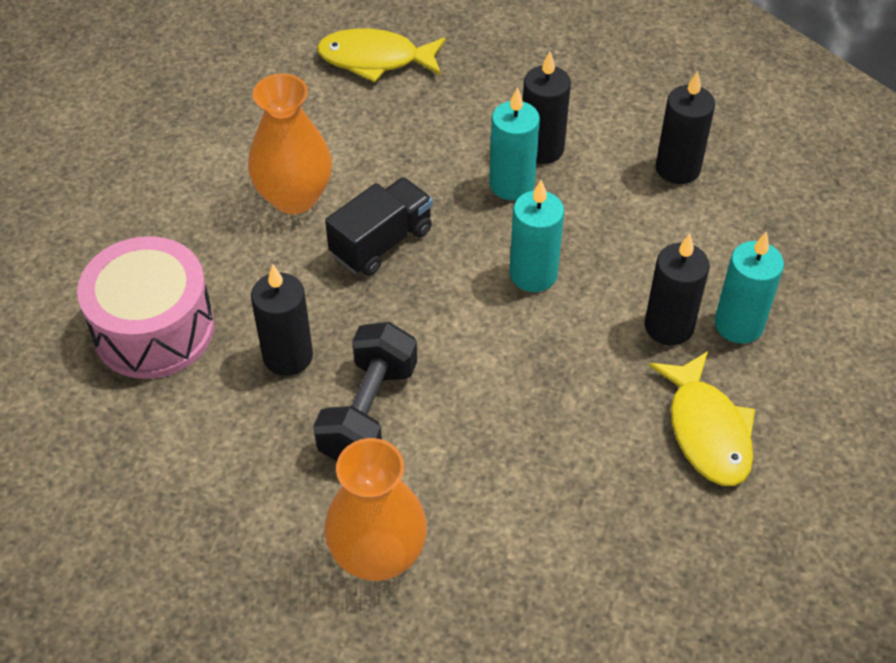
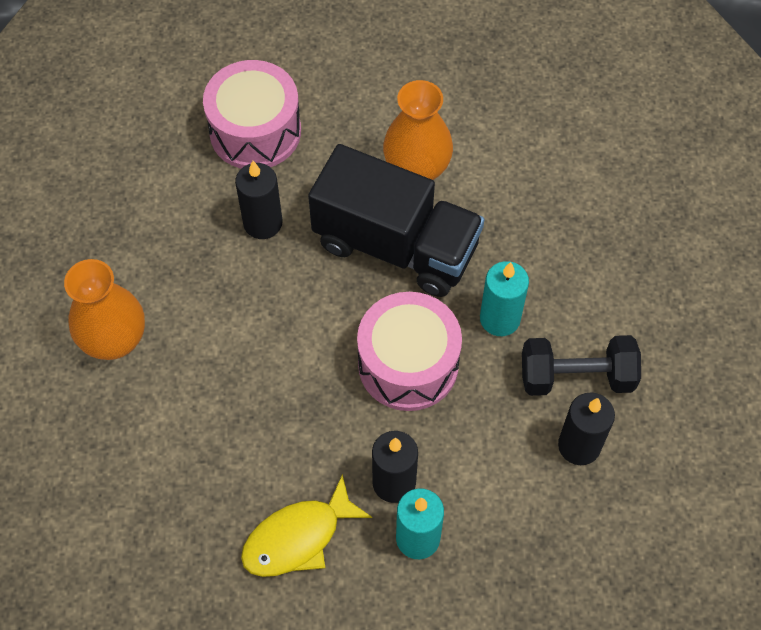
camera: 70 degrees right, 10 degrees up
(368, 412) = (232, 293): black dumbbell -> black dumbbell (576, 377)
(375, 59) = (597, 170): yellow fish -> none
(381, 242) = (396, 245): black truck -> black truck, size x1.79
(533, 274) = (408, 364): turquoise candle -> pink drum
(542, 149) = (552, 329): black candle -> none

